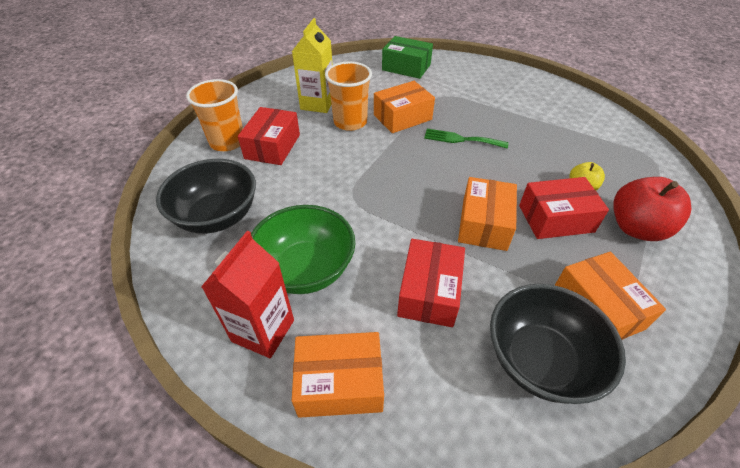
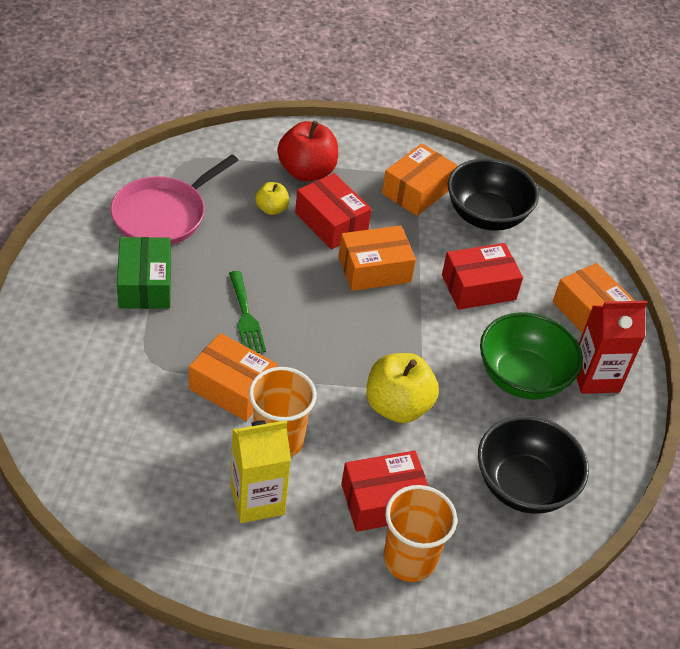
camera: 125 degrees left, 0 degrees up
(336, 180) = (397, 406): none -> yellow apple
(406, 67) = (84, 430): green box -> green box (145, 284)
(583, 132) = (163, 215): none -> pink pan

